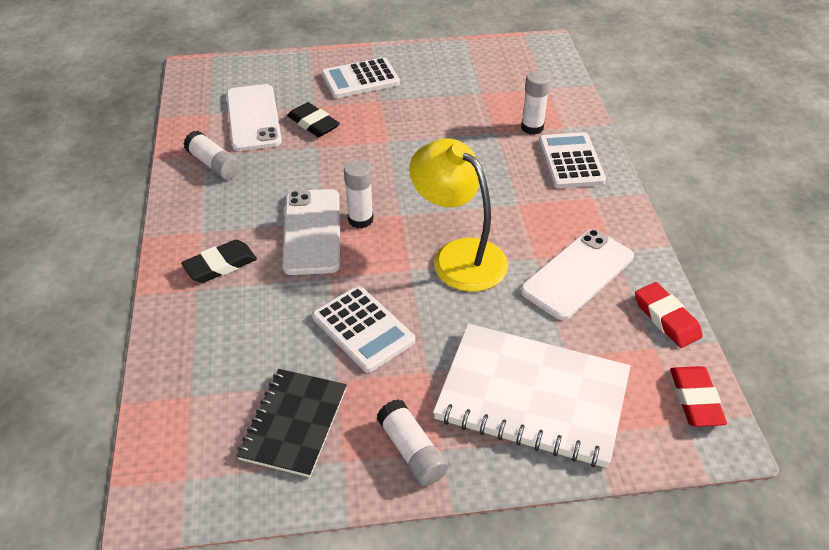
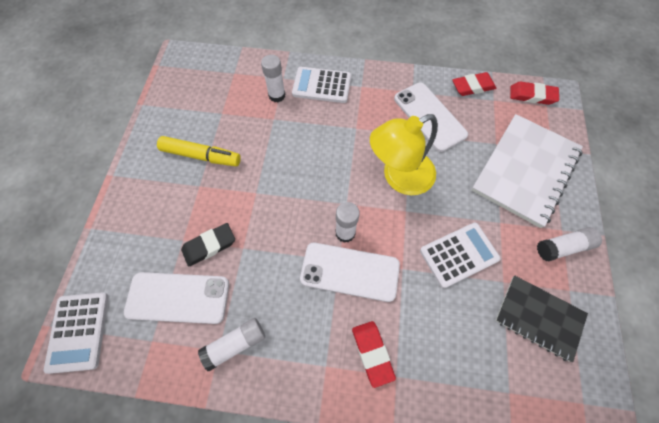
camera: 75 degrees left, 20 degrees up
(220, 265) = (372, 353): black eraser -> red eraser
(360, 79) = (161, 195): white calculator -> white calculator (79, 331)
(418, 92) = (201, 156): none -> yellow marker

